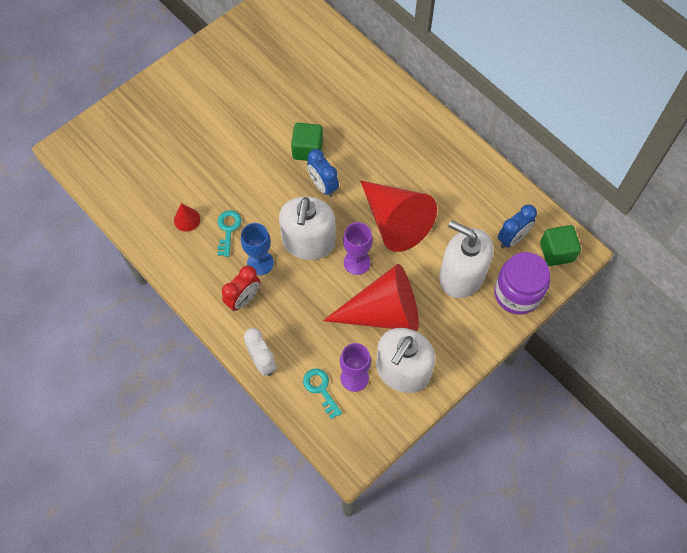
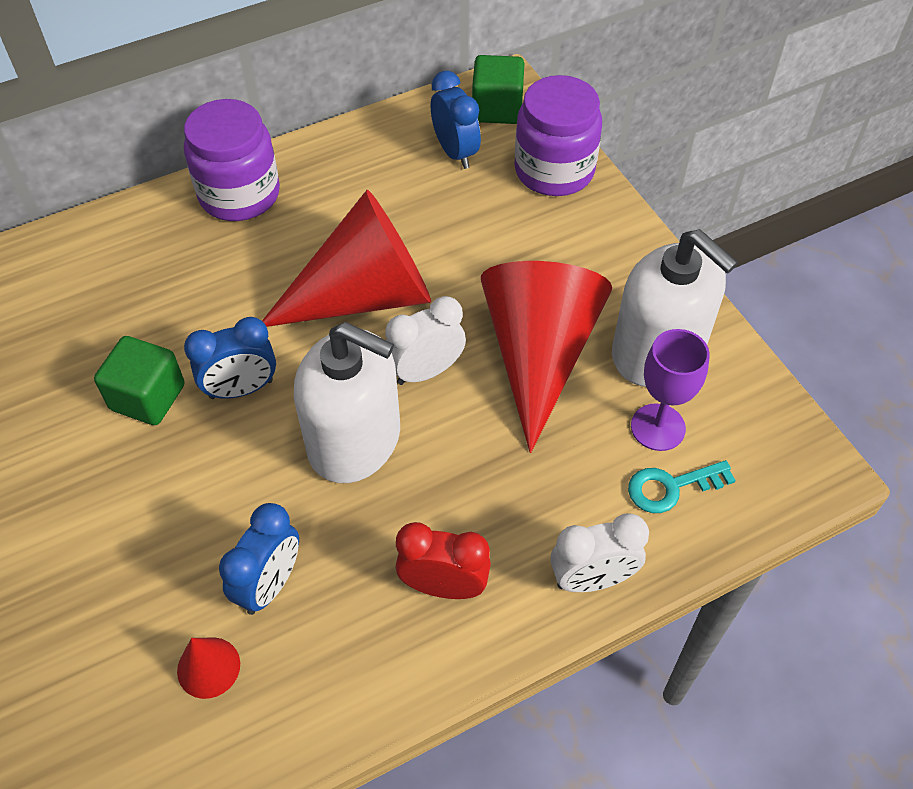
camera: 75 degrees left, 10 degrees down
(228, 230) = (269, 584): turquoise key -> blue clock
(243, 299) = (443, 586): red clock -> red clock turned 45 degrees counterclockwise
(260, 263) = (370, 537): blue goblet -> none
(357, 262) = (426, 371): purple goblet -> white clock
(443, 144) = (239, 194): none -> purple jar
(461, 275) = (501, 230): white soap dispenser -> none

